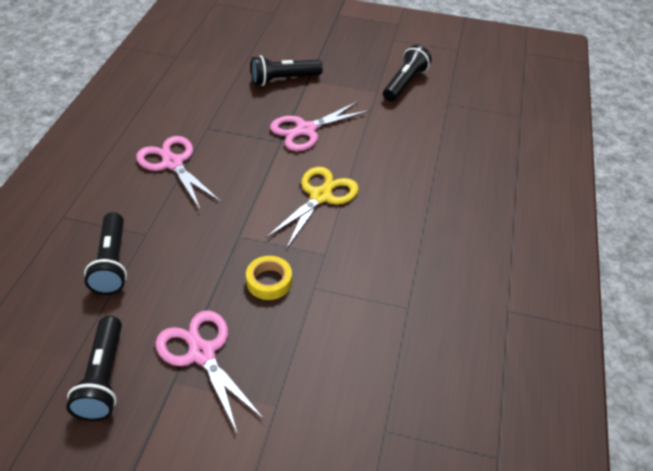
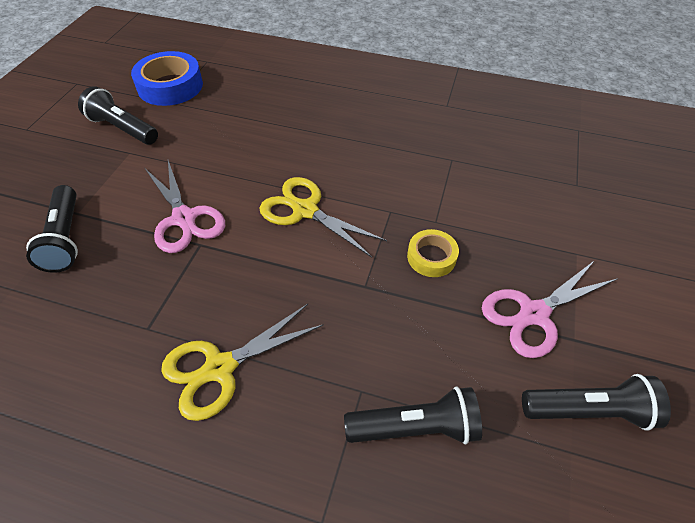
camera: 85 degrees left, 5 degrees up
(173, 163) = (220, 368): pink scissors -> yellow scissors
(471, 99) = (170, 86): none -> blue tape

